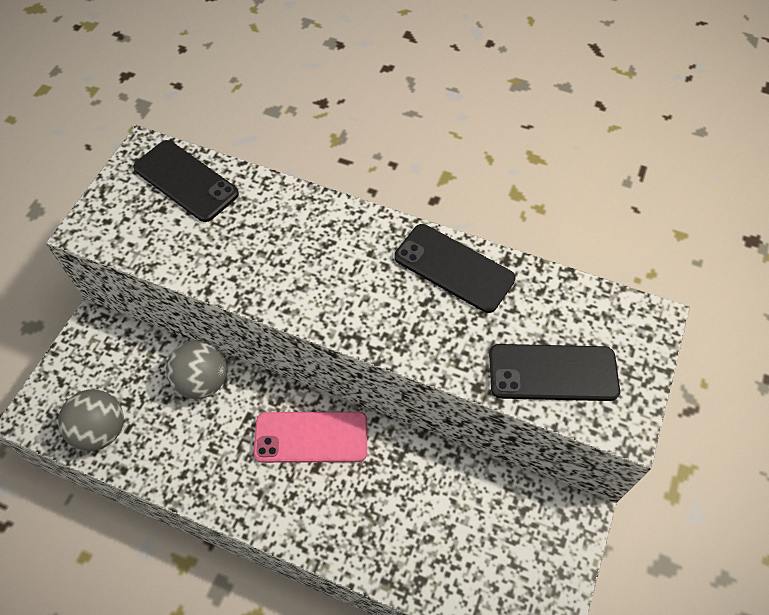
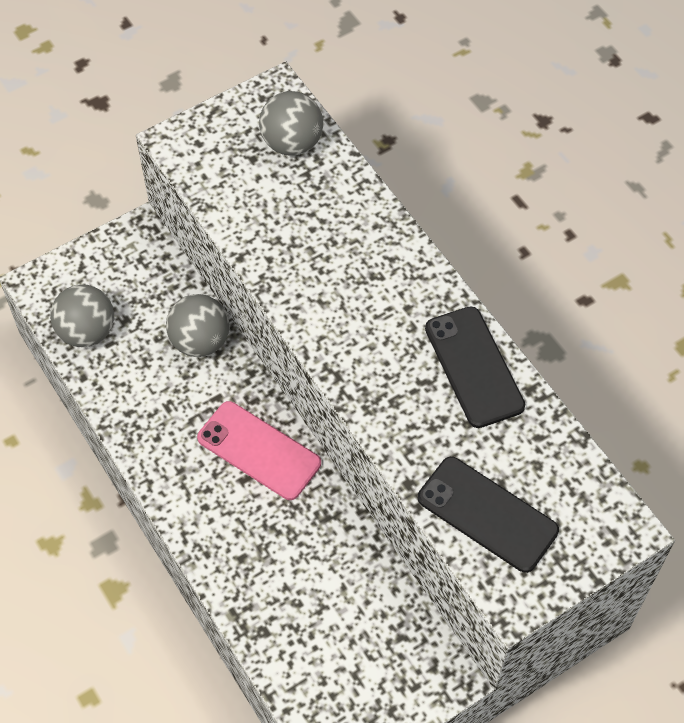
camera: 35 degrees right, 0 degrees up
(186, 181) = (292, 143): black phone -> grey ball

